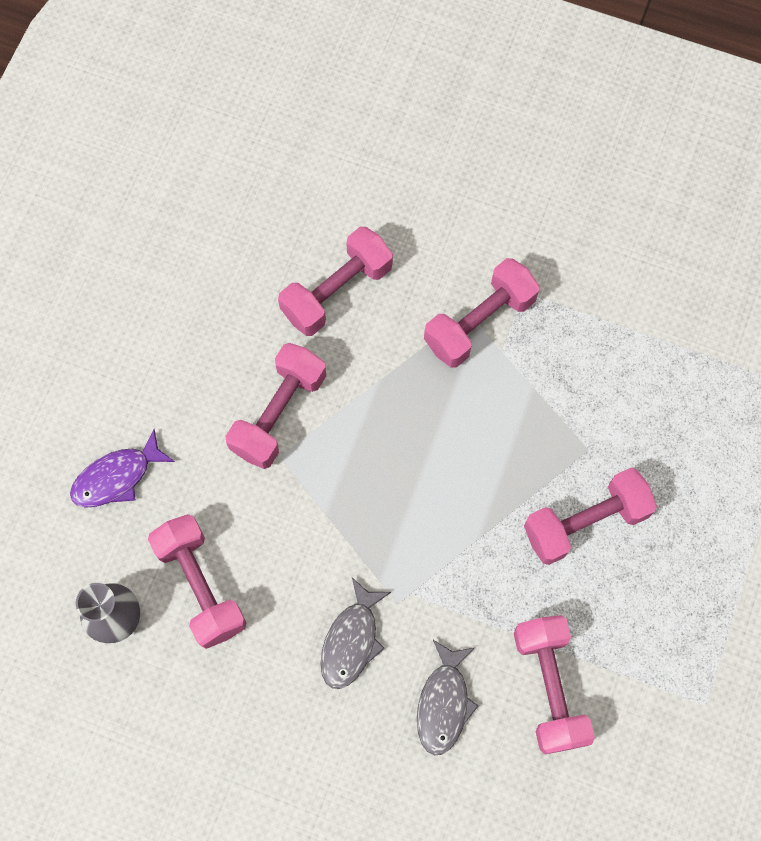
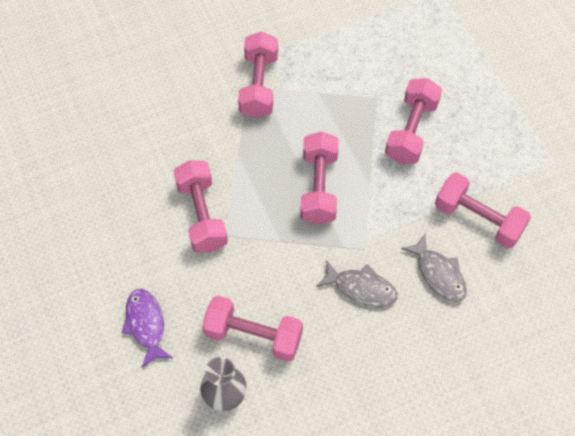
camera: 45 degrees left, 10 degrees down
(117, 477) = (146, 325): purple fish -> purple fish turned 150 degrees clockwise
(337, 291) = (168, 131): pink dumbbell -> pink dumbbell (319, 187)
(351, 641) = (361, 288): grey fish -> grey fish turned 45 degrees counterclockwise

